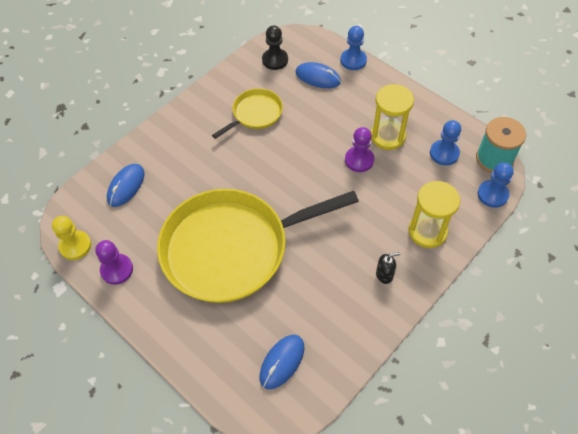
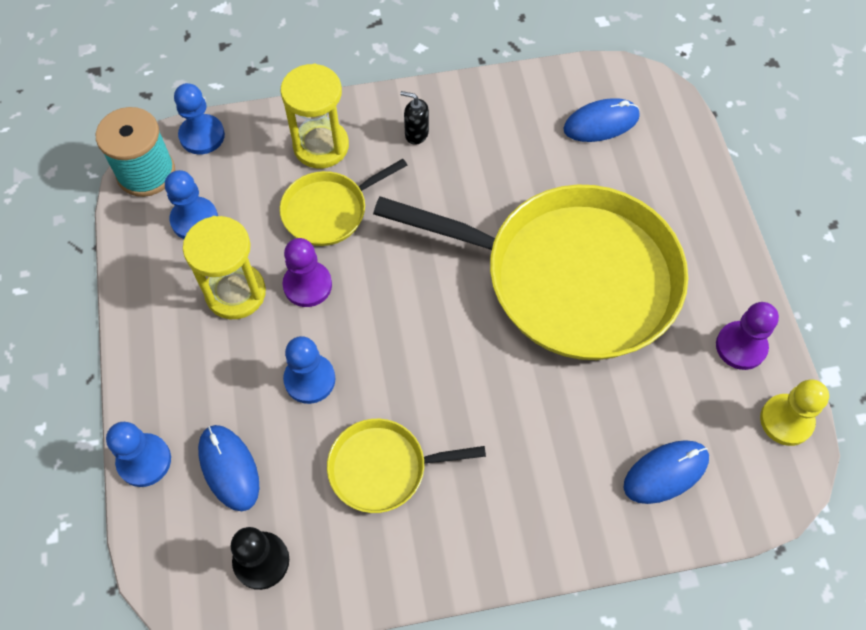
camera: 145 degrees left, 5 degrees up
(318, 125) = (309, 379): none -> blue pawn
(386, 200) = (328, 211): none -> yellow pan

